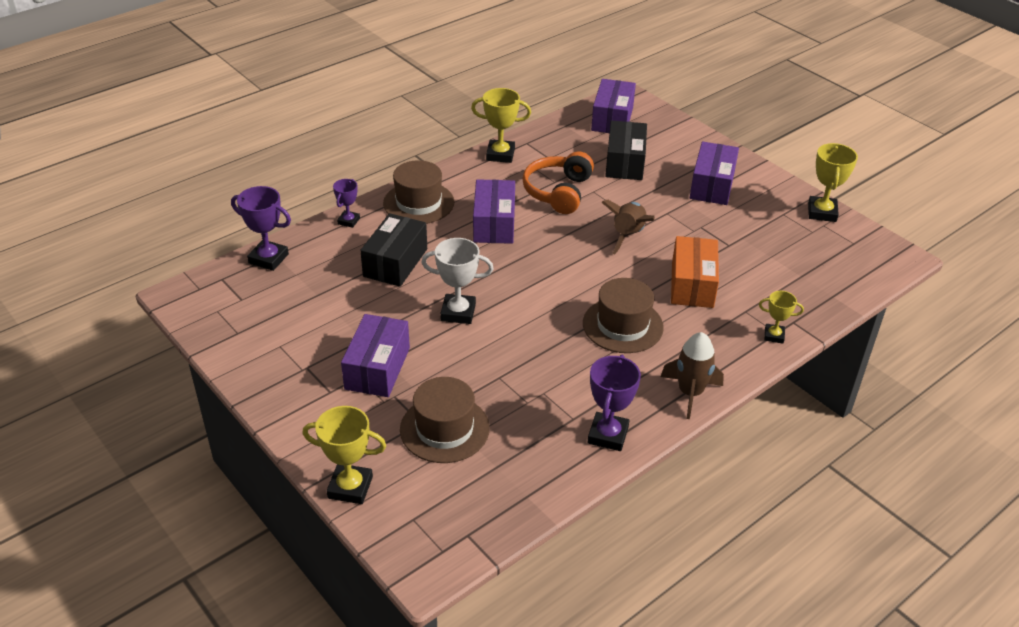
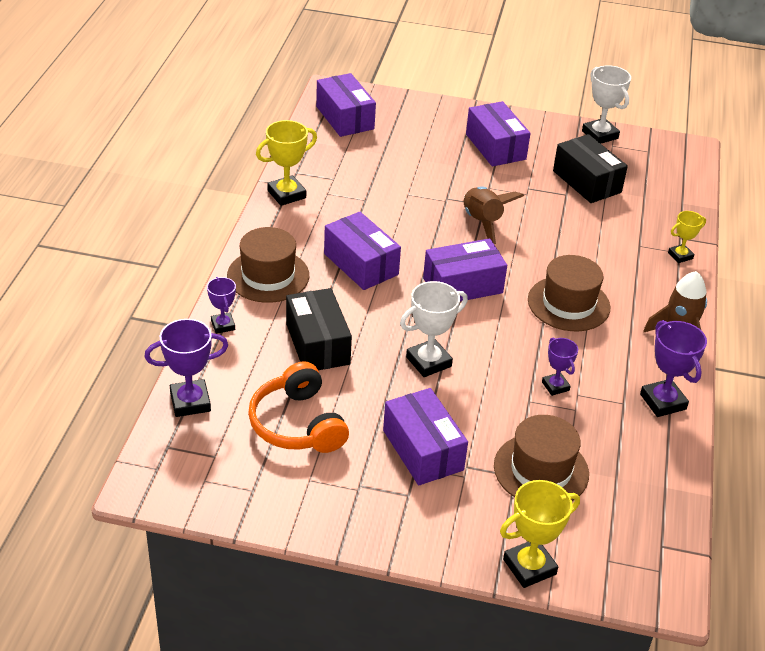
camera: 40 degrees left, 0 degrees up
(533, 378) = (555, 386): none -> purple trophy
(552, 273) = (462, 285): none -> purple box
(558, 192) = (380, 208): orange headphones -> orange headphones (297, 424)
(625, 162) = (403, 155): black box -> black box (586, 182)
(692, 284) = (578, 242): orange box -> none
(822, 212) = (600, 135): yellow trophy -> white trophy

